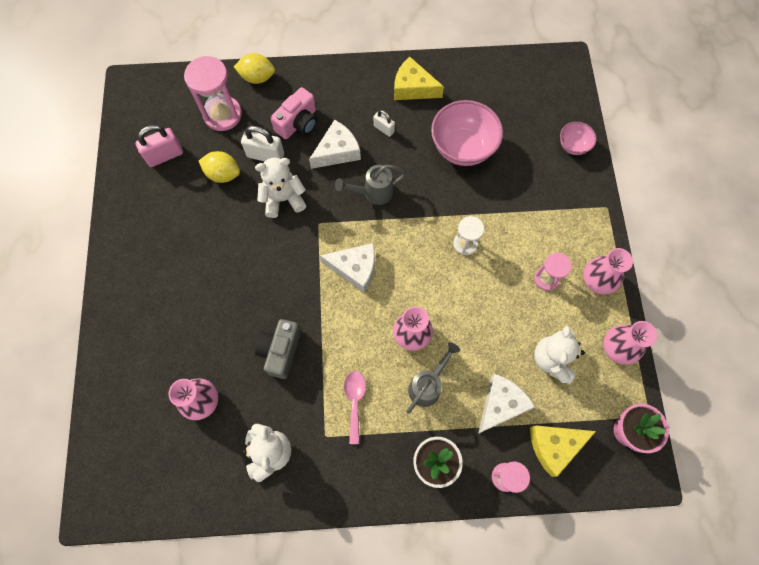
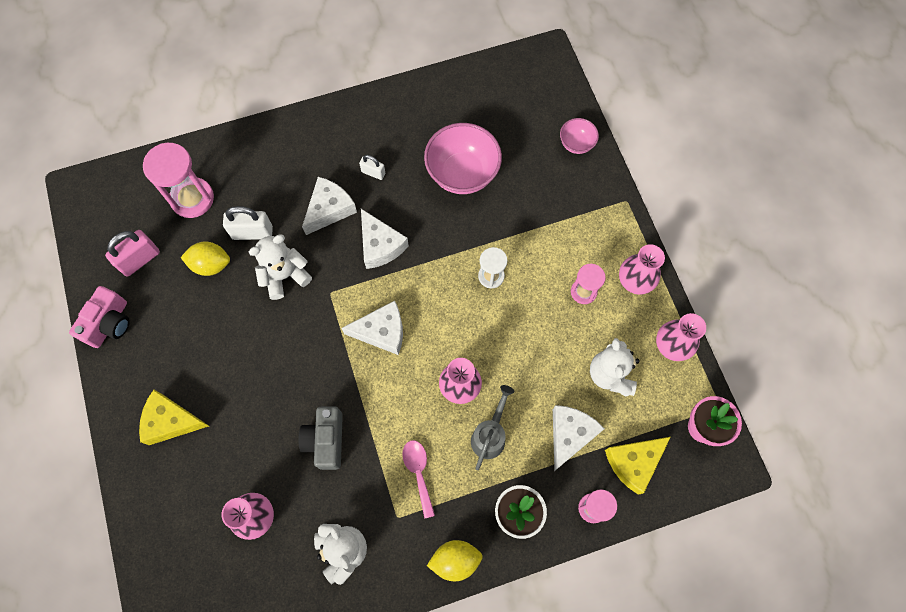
camera: 15 degrees left, 0 degrees up
(257, 77) = (220, 148): yellow lemon -> yellow lemon (455, 560)
(298, 123) = (278, 188): pink camera -> pink camera (109, 323)
(373, 193) = (380, 245): grey watering can -> white cheese
(413, 87) = (393, 120): yellow cheese -> yellow cheese (171, 421)

